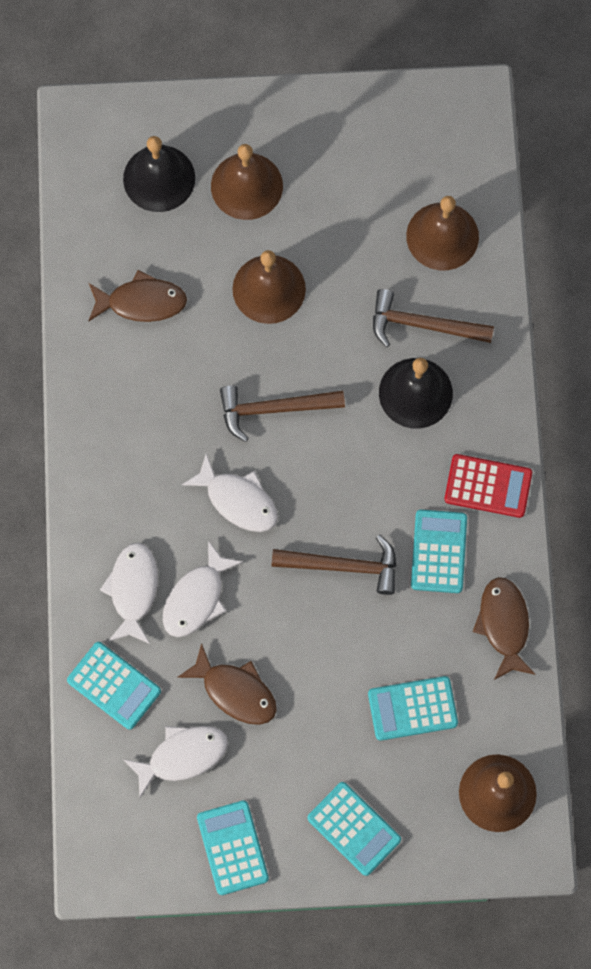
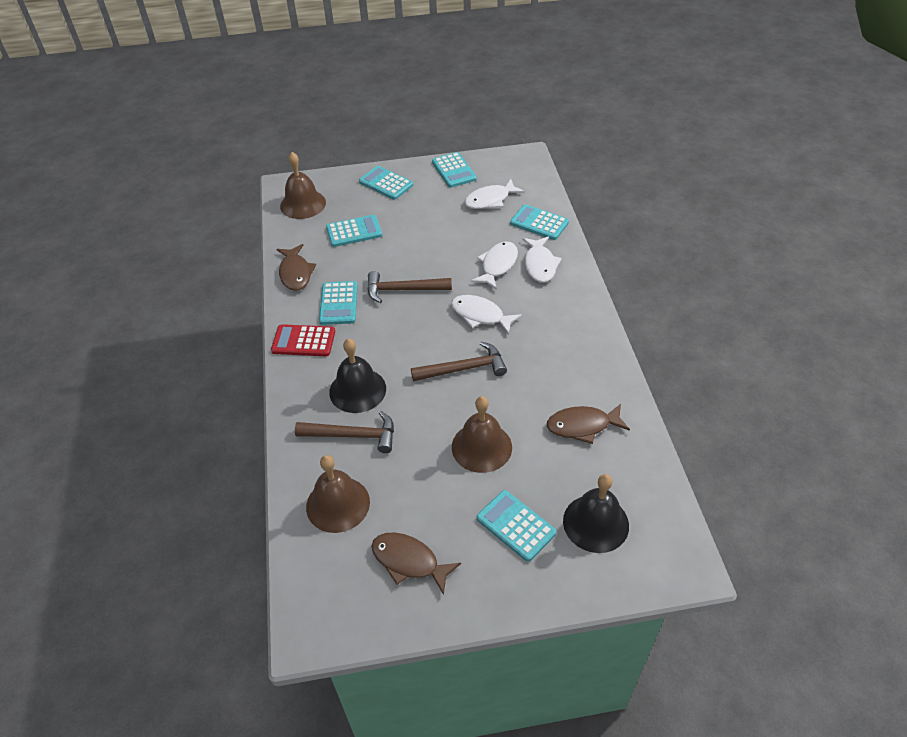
camera: 175 degrees right, 25 degrees down
(235, 691) = (464, 228): brown fish -> brown fish (409, 561)
(246, 186) = (516, 526): brown bell -> turquoise calculator

